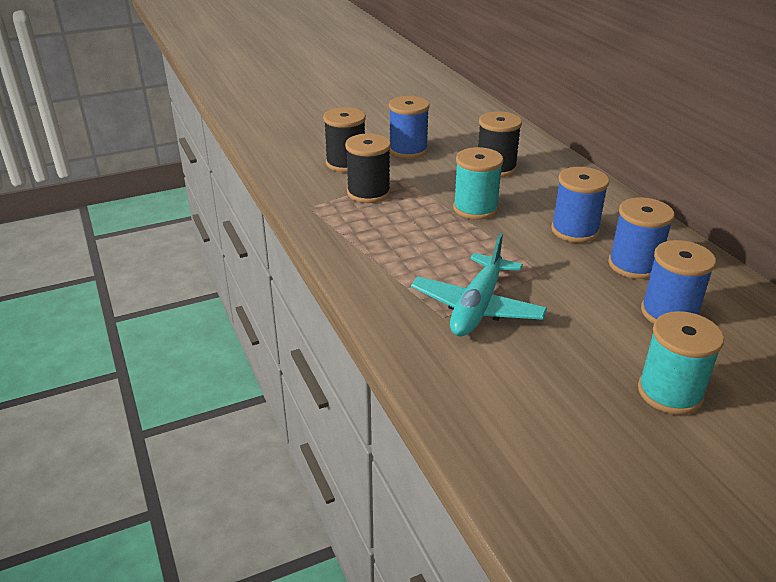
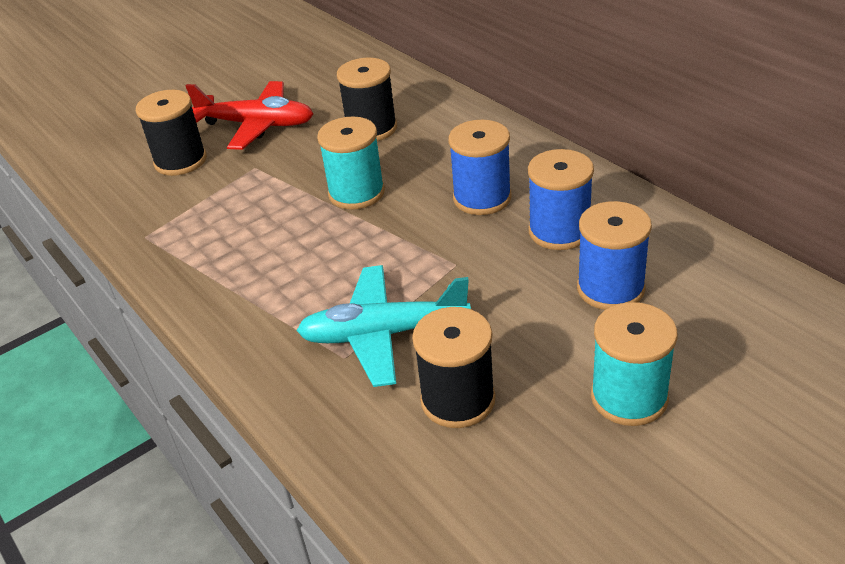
camera: 10 degrees left, 5 degrees up
(368, 193) = (218, 199): black spool -> black spool (458, 400)
(408, 150) = (257, 125): blue spool -> red plane
(477, 307) = (383, 334): turquoise plane -> turquoise plane turned 75 degrees clockwise

